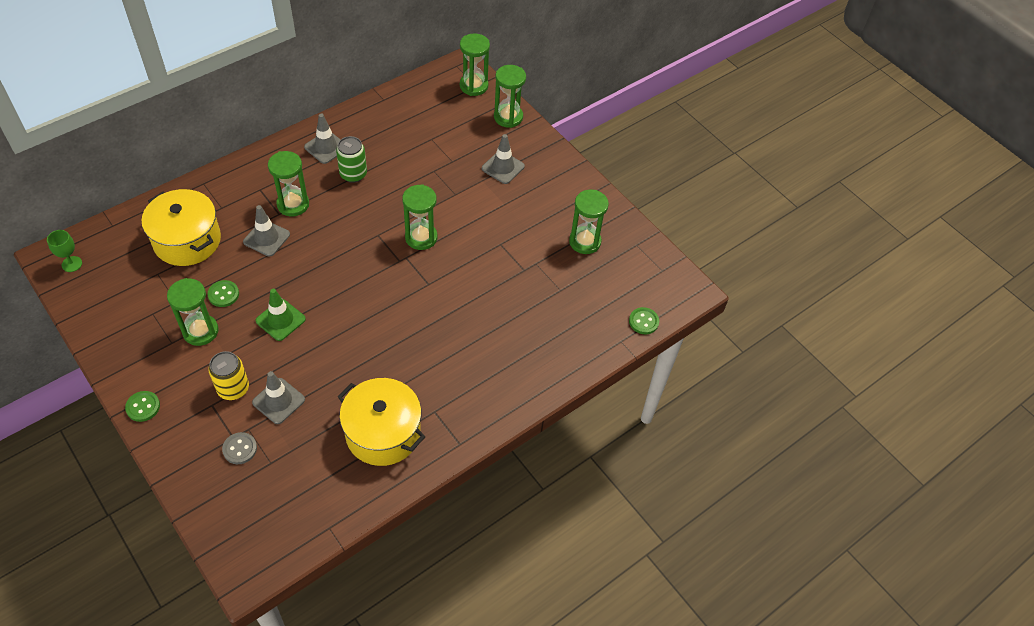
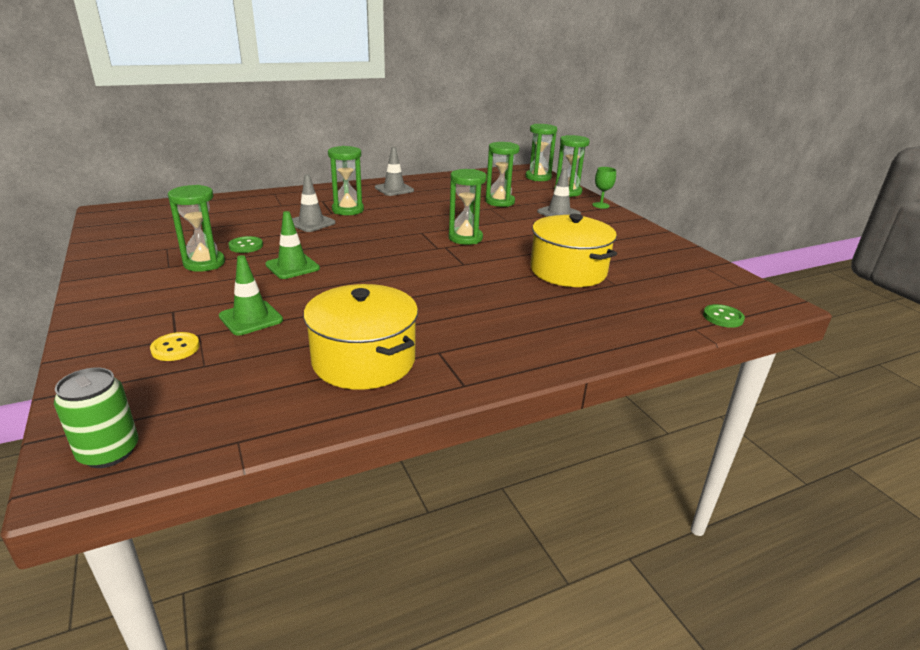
camera: 15 degrees right, 25 degrees down
(72, 264) = (120, 216): green goblet -> green goblet (600, 205)
(143, 407) = (96, 302): green button -> none
(187, 240) = (236, 216): yellow pot -> yellow pot (568, 271)
(233, 388) = (206, 303): yellow can -> none
(240, 449) = (175, 348): grey button -> yellow button
(278, 401) = (251, 318): grey traffic cone -> green traffic cone
(353, 174) = (412, 202): green can -> green can (109, 452)
(585, 242) = (644, 259): green hourglass -> green hourglass (500, 202)

